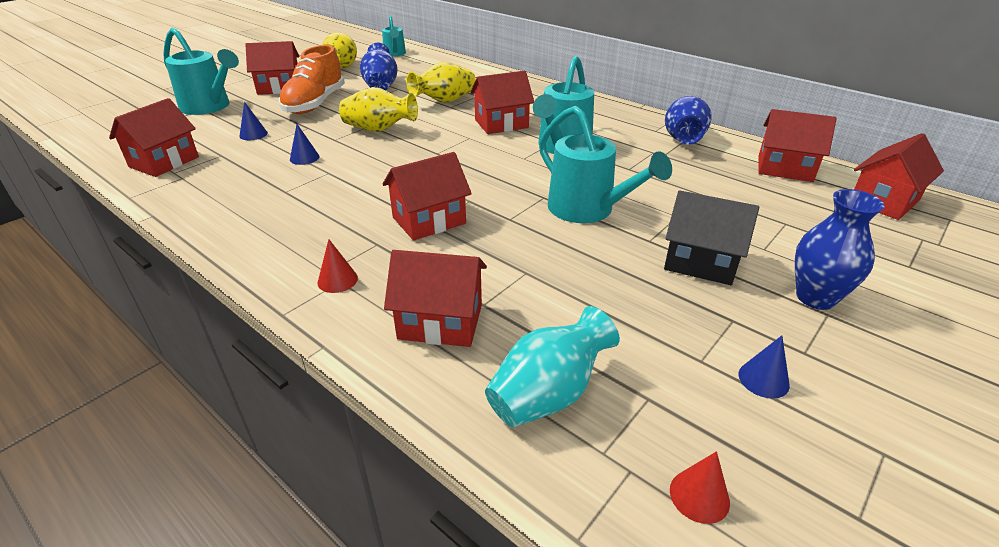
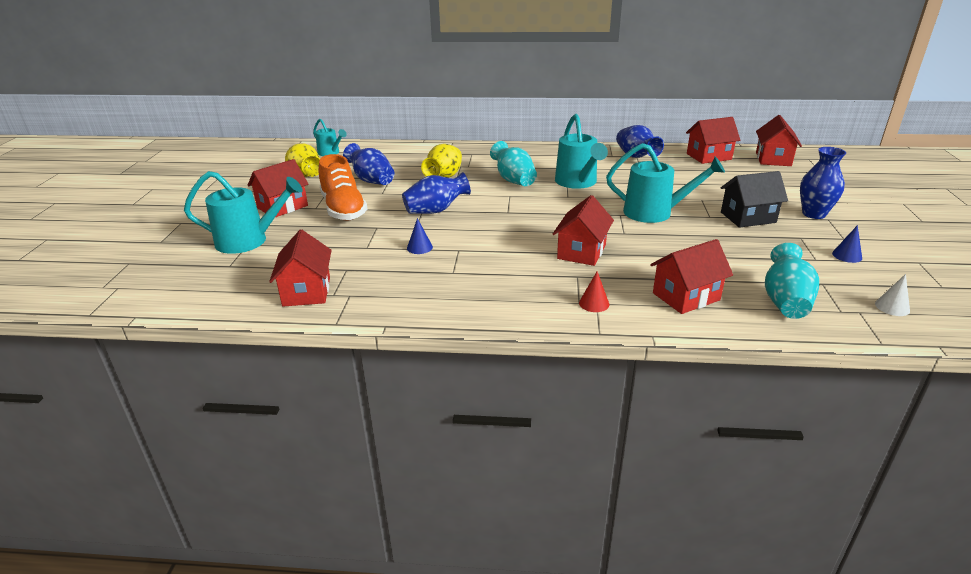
camera: 35 degrees left, 5 degrees down
(253, 134) = (340, 246): blue cone -> none
(379, 129) = (436, 211): yellow vase -> blue vase
(501, 124) = (513, 180): red house -> turquoise vase
(699, 496) = (892, 307): red cone -> white cone

